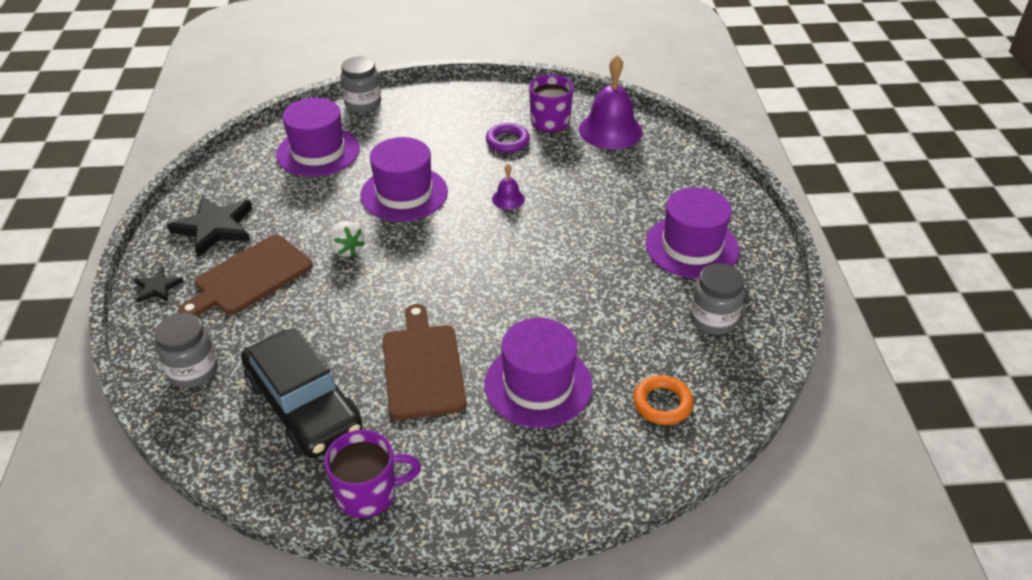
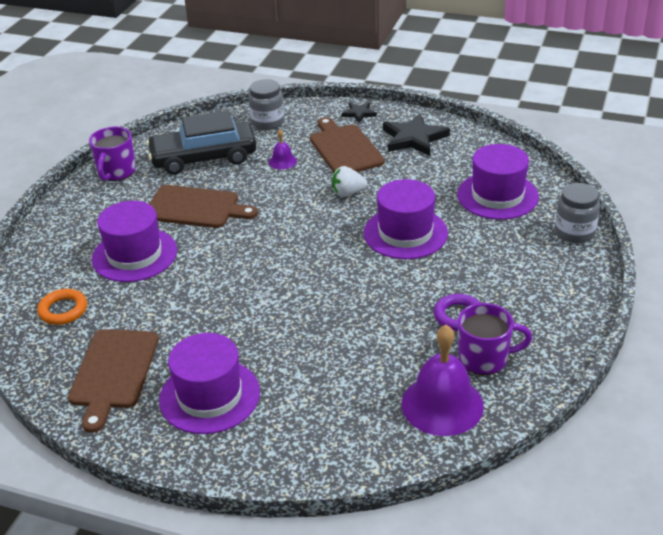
camera: 115 degrees right, 5 degrees down
(508, 199) = (360, 293): purple bell -> purple bell (282, 161)
(713, 319) = (113, 372): grey jar -> brown cutting board

